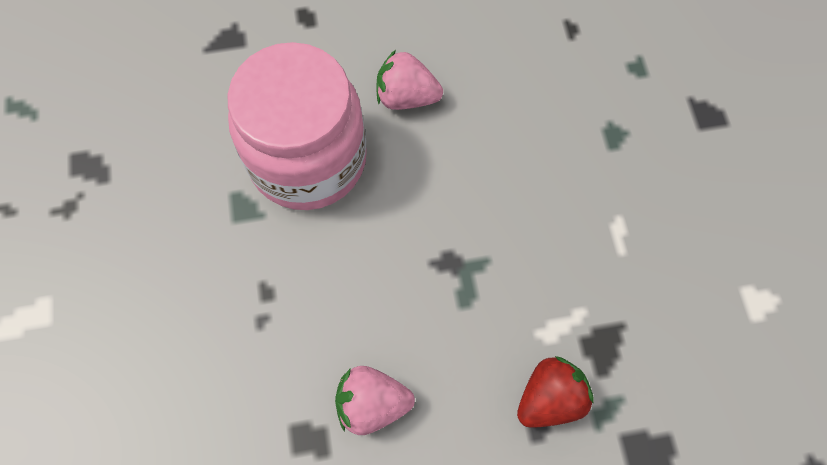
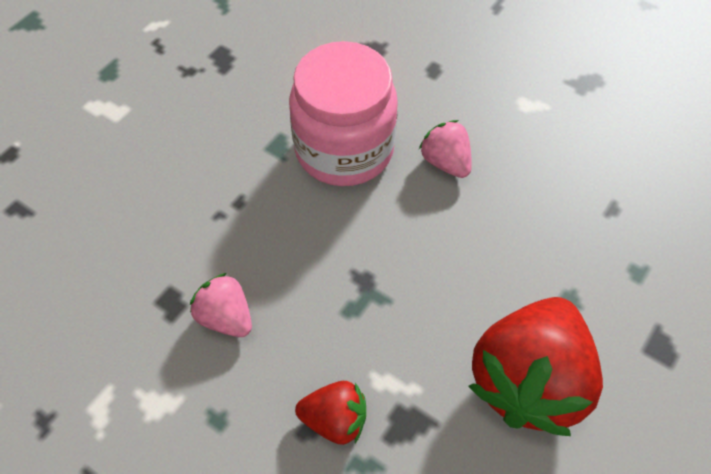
camera: 45 degrees right, 10 degrees down
(650, 227) = (528, 380): none -> red strawberry

